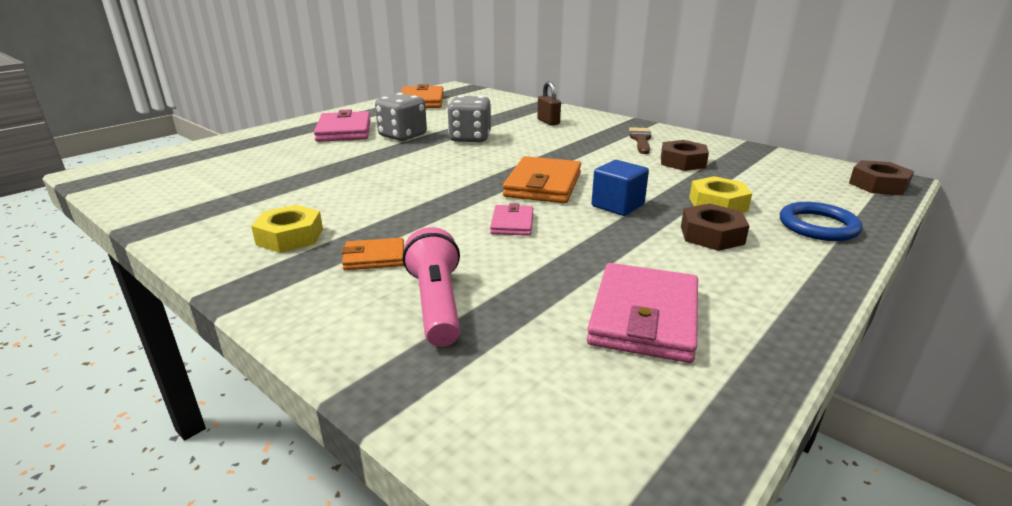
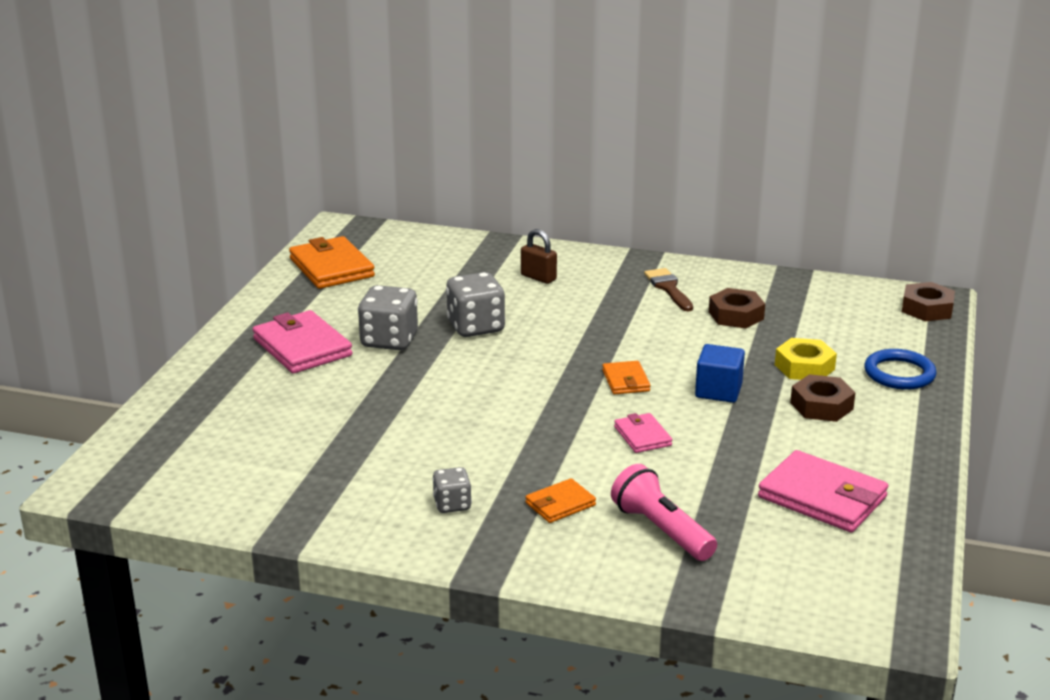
camera: 25 degrees left, 0 degrees up
(290, 237) = (452, 504): yellow nut -> grey dice
(543, 185) = (625, 381): orange wallet -> orange wallet, size x0.54
(644, 317) = (822, 497): pink wallet -> pink wallet turned 45 degrees counterclockwise

